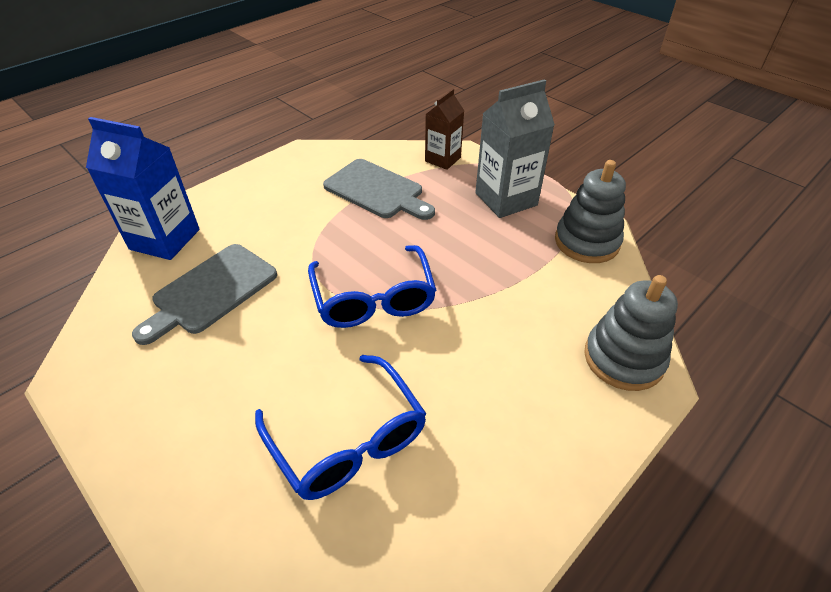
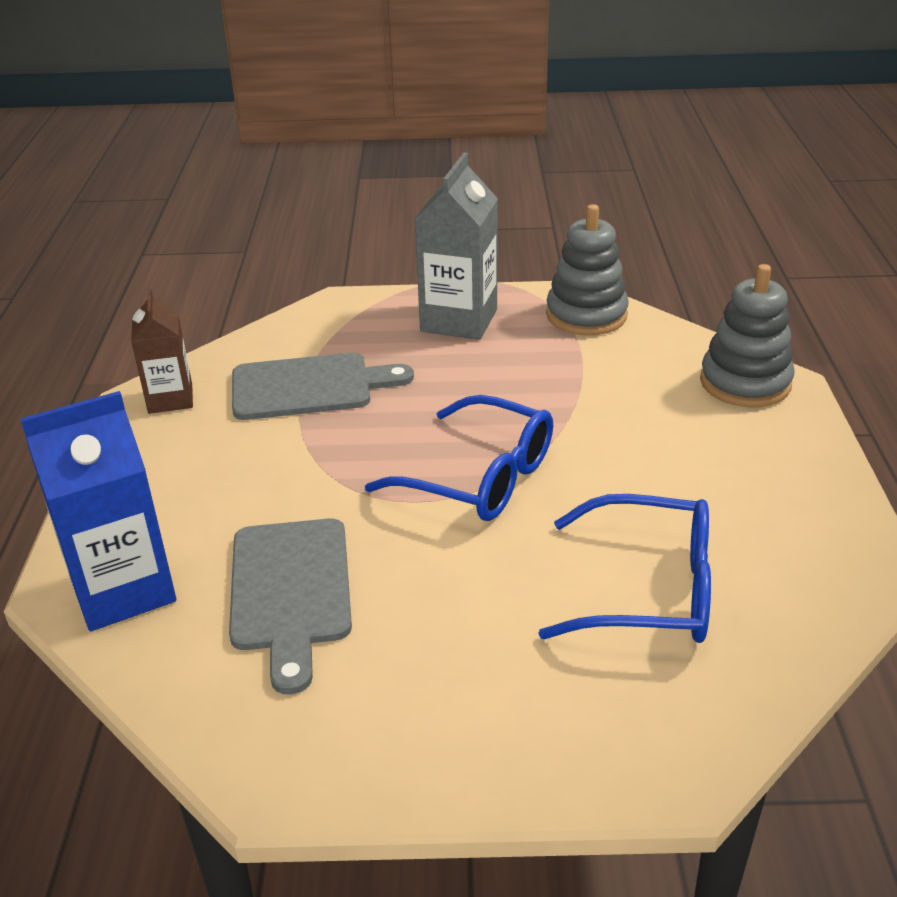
camera: 45 degrees left, 10 degrees down
(443, 159) = (331, 319): brown carton -> brown carton (170, 399)

